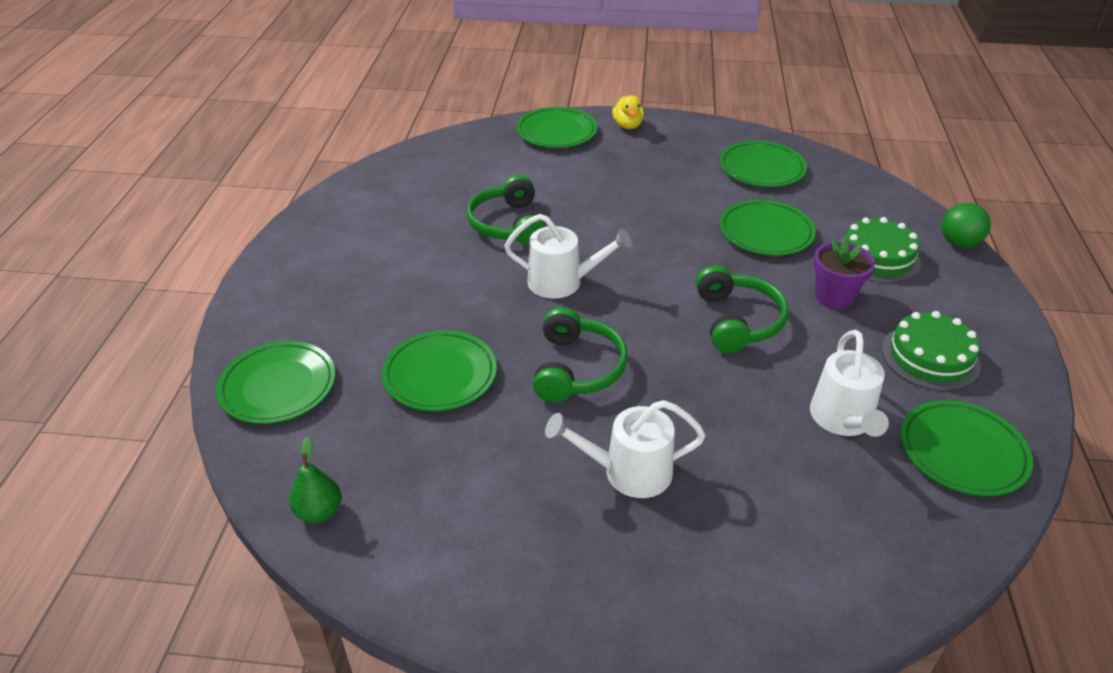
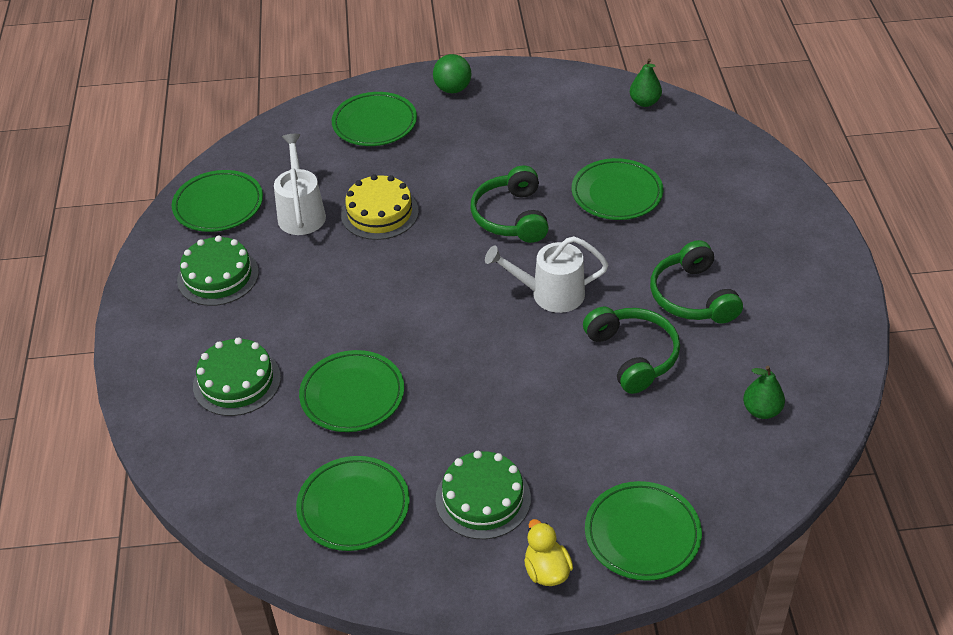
camera: 170 degrees right, 5 degrees up
(278, 386) = (733, 165): green plate -> green plate (374, 123)
(428, 177) = (761, 410): none -> green pear
(628, 472) = (455, 154): white watering can -> none
(663, 161) = (483, 499): none -> green cake
(737, 321) = (382, 282): green headphones -> green headphones (693, 296)
(739, 402) = (379, 213): none -> yellow cake
(834, 297) = (290, 323): purple flower pot -> none
(959, 243) = (142, 417): green ball -> green ball (453, 89)

